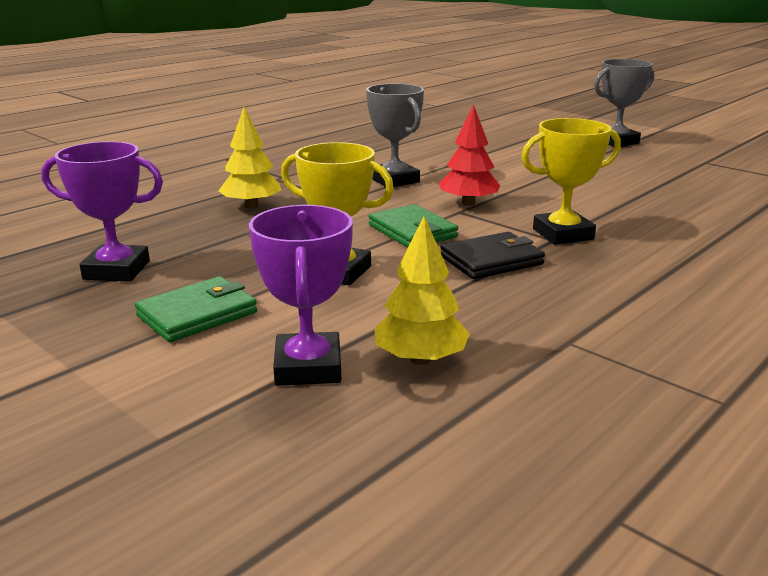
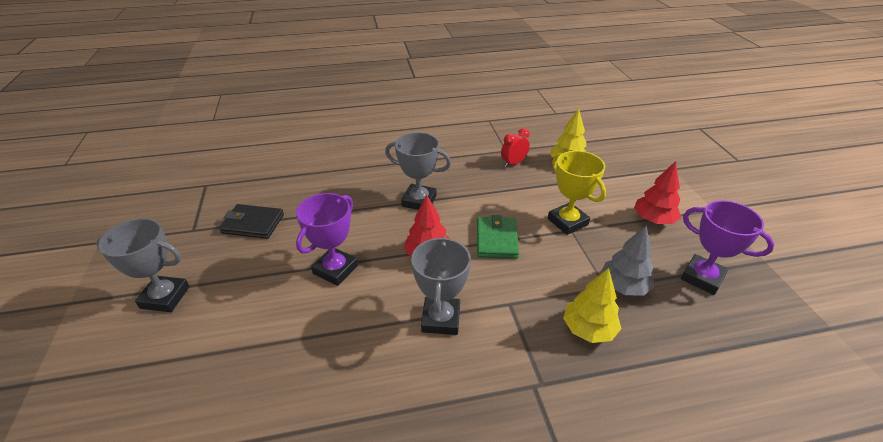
camera: 145 degrees left, 15 degrees up
(197, 314) = (653, 220): green wallet -> red tree
(225, 238) = (623, 286): none -> grey tree
(308, 367) = (612, 175): purple trophy -> purple trophy (335, 269)
(491, 260) = (481, 198): black wallet -> black wallet (253, 224)
(518, 322) = (513, 163): none -> red clock
(563, 234) = (419, 201): yellow trophy -> grey trophy

